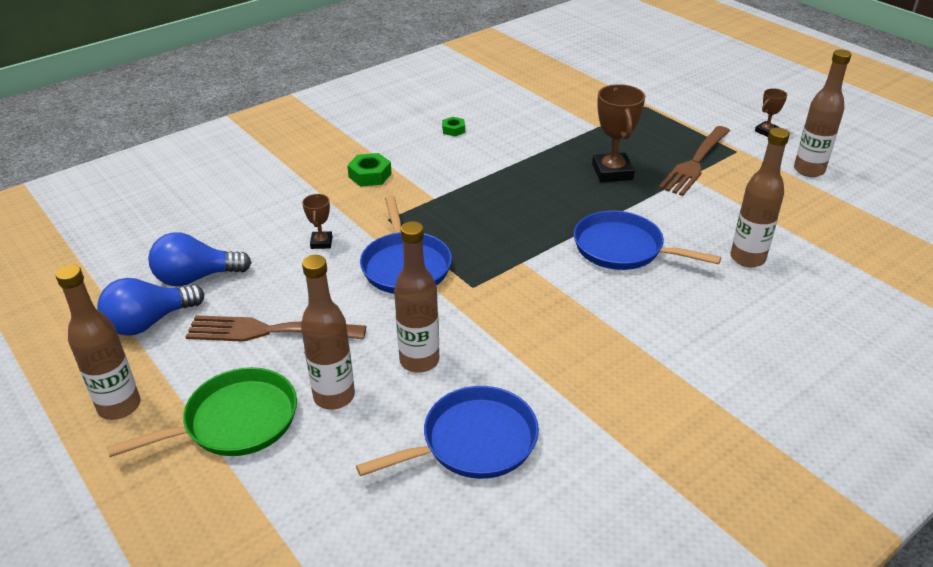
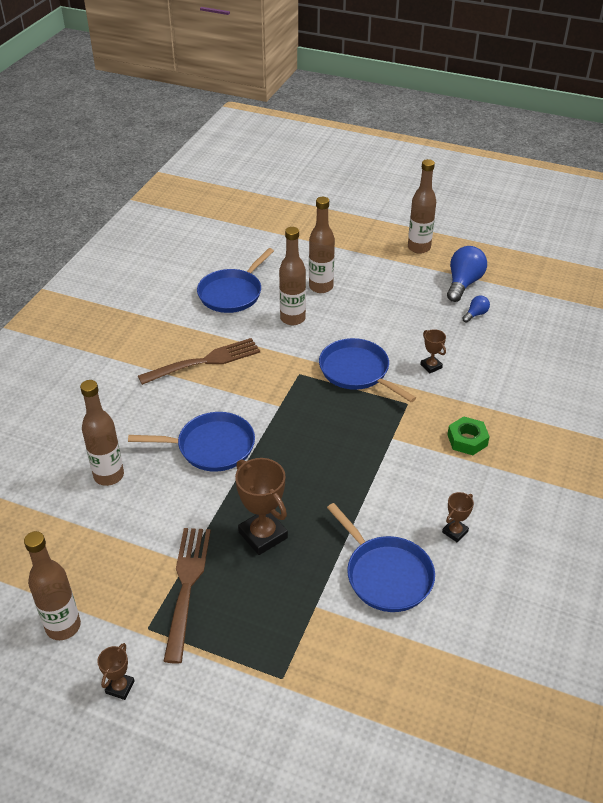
camera: 150 degrees right, 5 degrees up
(196, 278) = (475, 314): blue light bulb -> blue light bulb, size x0.51
(235, 421) = (356, 261): green pan -> none
(270, 331) = (392, 303): brown fork -> brown fork (204, 362)
(453, 130) = (455, 532): green nut -> brown trophy
(530, 125) = (386, 575): none -> blue pan

